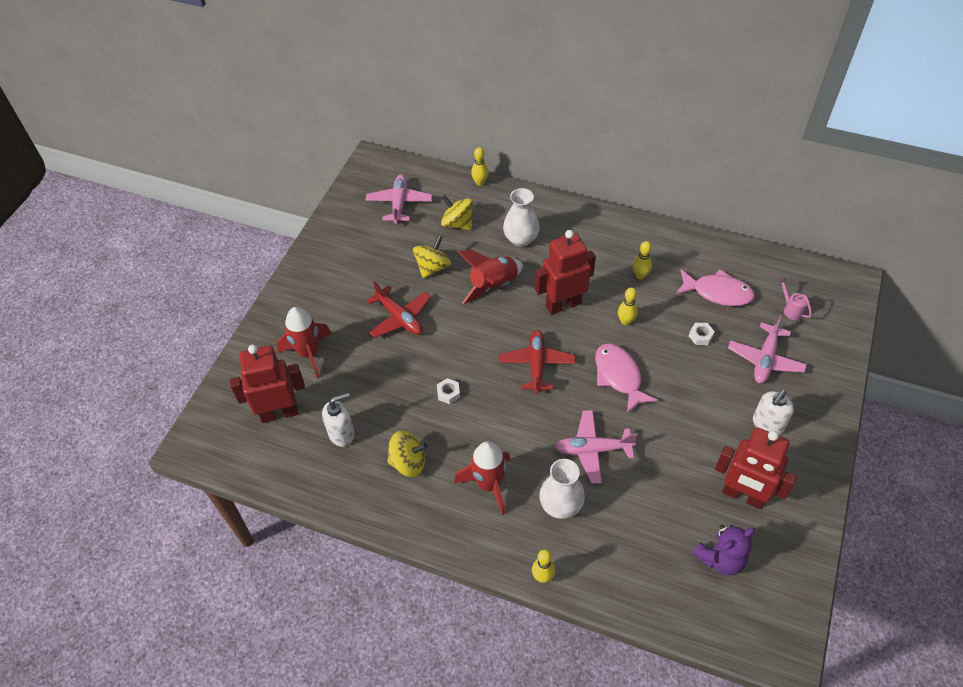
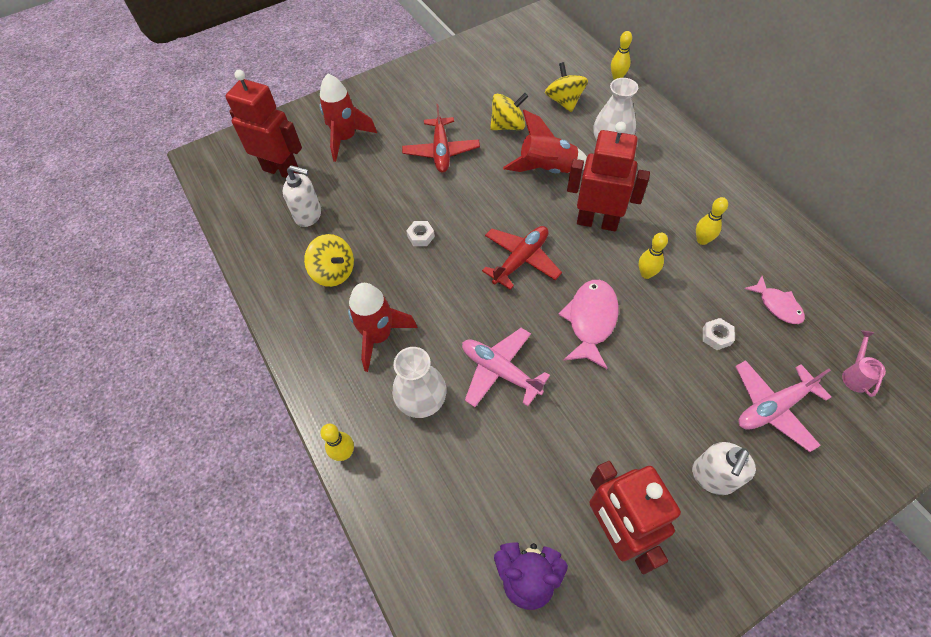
camera: 40 degrees right, 5 degrees up
(399, 203) = (529, 61): pink plane -> none
(718, 292) = (777, 305): pink fish -> pink fish, size x0.62
(767, 424) = (712, 477): white soap dispenser -> white soap dispenser turned 45 degrees counterclockwise

